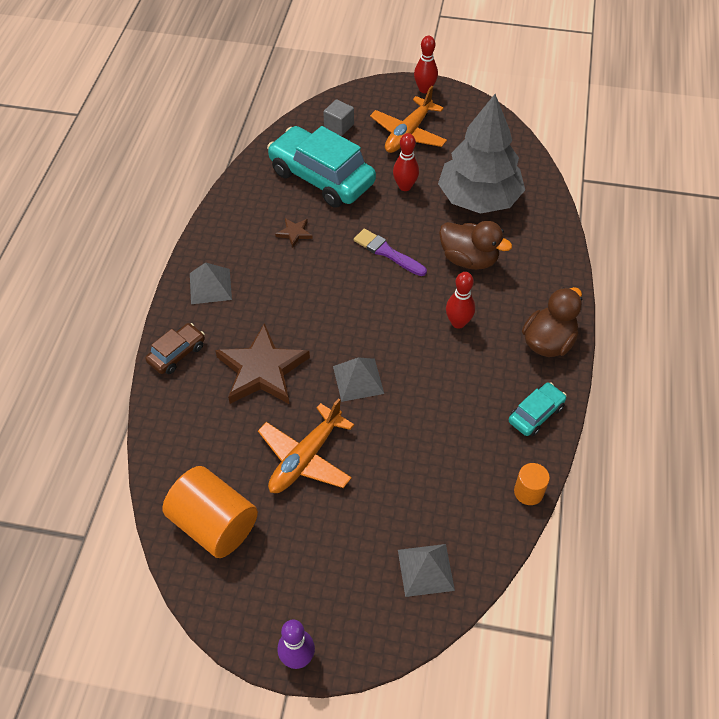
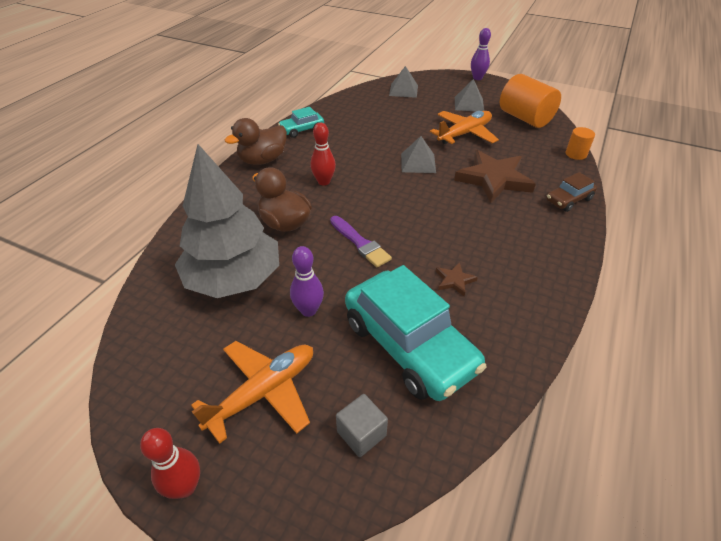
camera: 165 degrees left, 10 degrees down
(210, 286) = (546, 245): grey pyramid -> grey pyramid (469, 104)
(405, 186) = (308, 310): red bowling pin -> purple bowling pin
(528, 492) = (330, 104): orange cylinder -> orange cylinder (576, 154)

